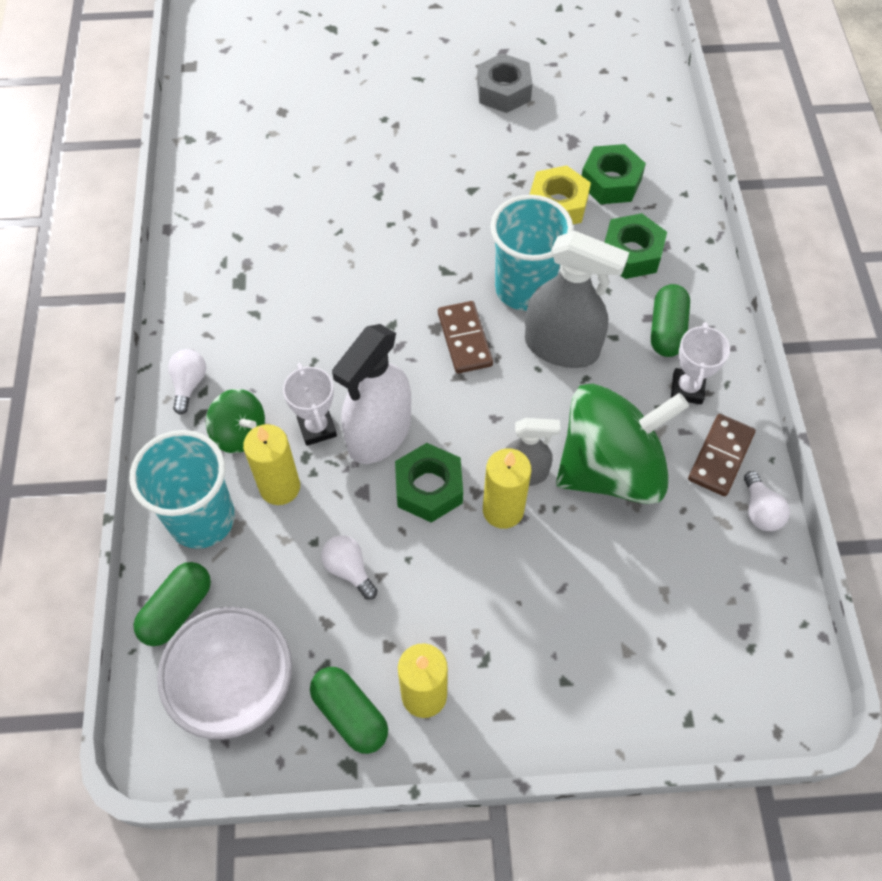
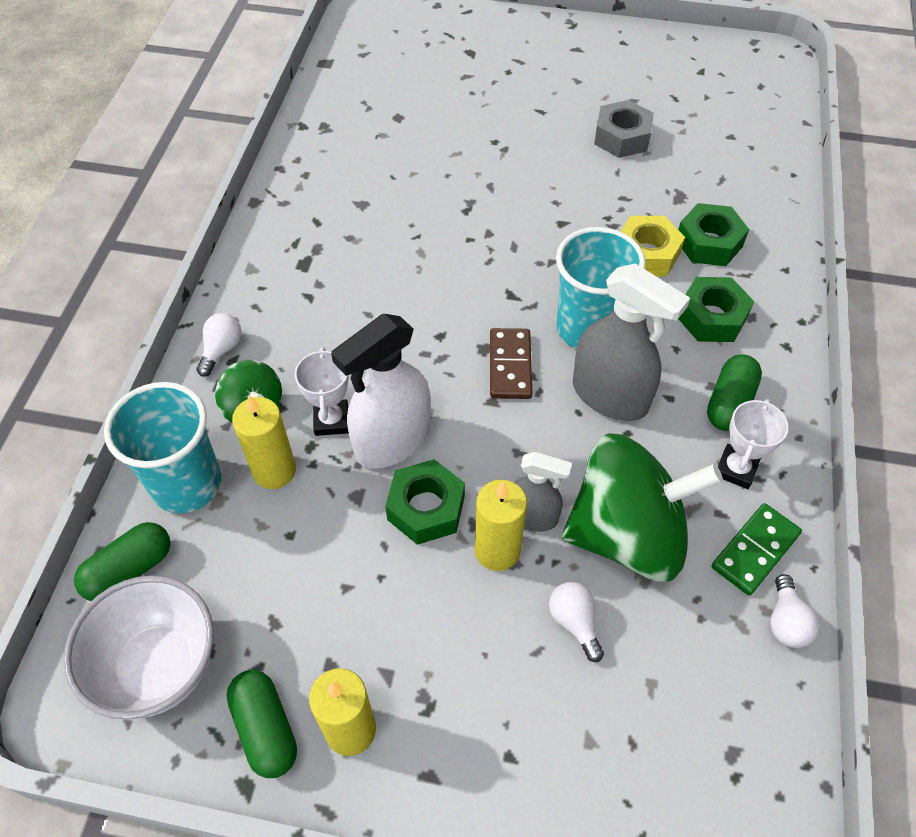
camera: 15 degrees right, 5 degrees down
(349, 570) = (316, 573): white light bulb -> white light bulb (574, 622)
(720, 456) = (755, 550): brown domino -> green domino

